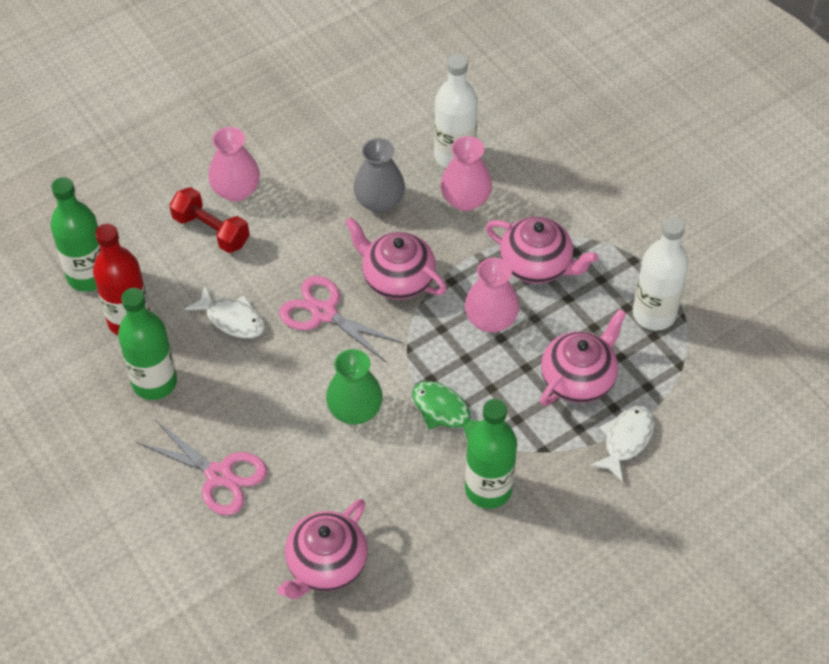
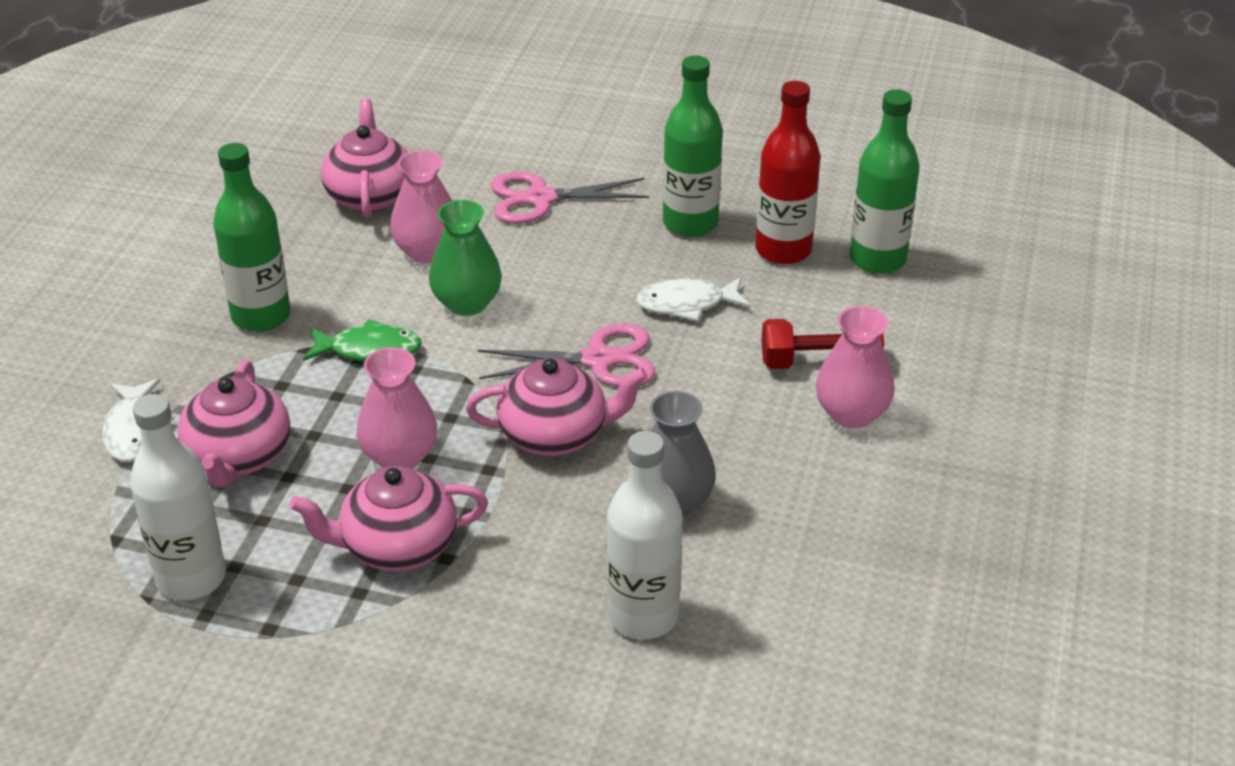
camera: 140 degrees right, 15 degrees down
(465, 200) = (568, 569): pink vase -> pink vase (427, 252)

